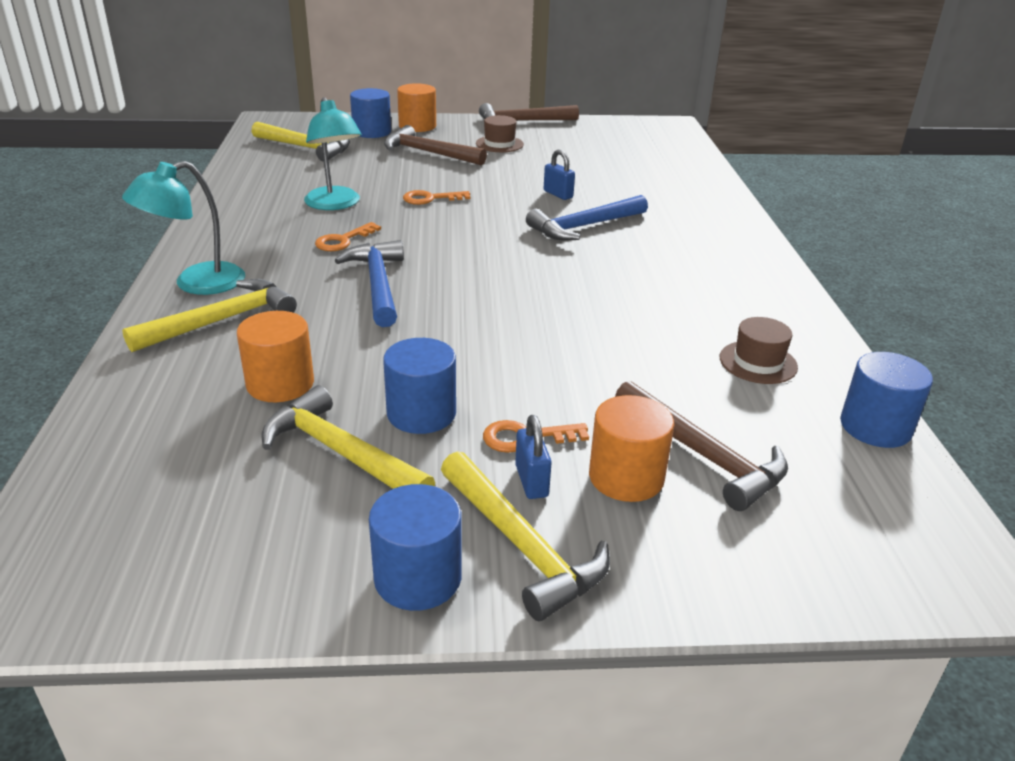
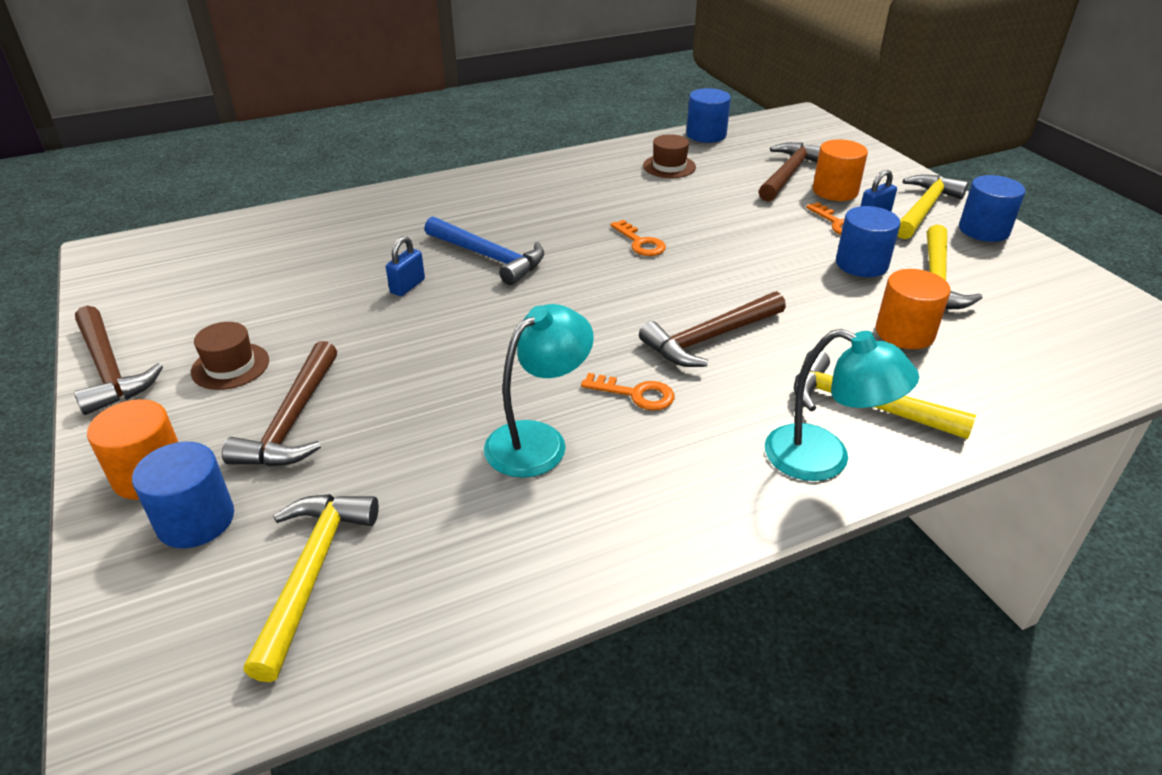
camera: 110 degrees left, 5 degrees up
(377, 284) = (710, 338): blue hammer -> brown hammer
(430, 199) = (472, 368): orange key -> orange key (640, 243)

